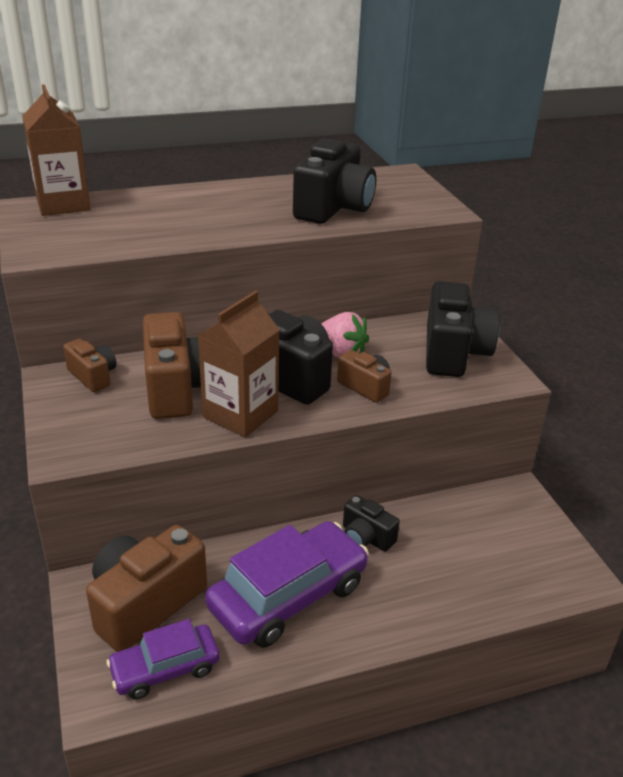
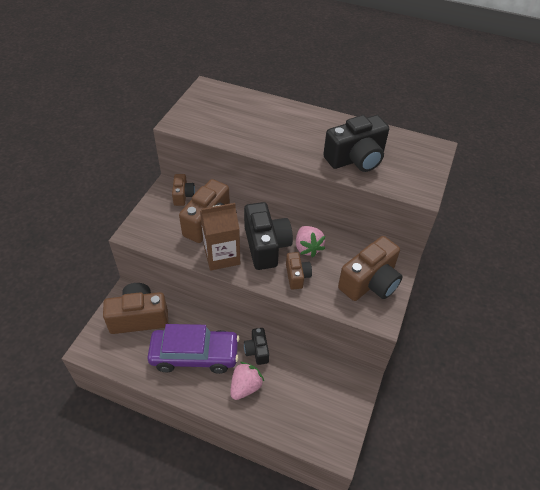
camera: 40 degrees right, 15 degrees up
(63, 204) = (222, 92): brown carton -> none
(165, 669) = (120, 352): purple car -> none
(401, 587) = (245, 387): none -> pink strawberry
(453, 352) = (370, 282): black camera -> brown camera

